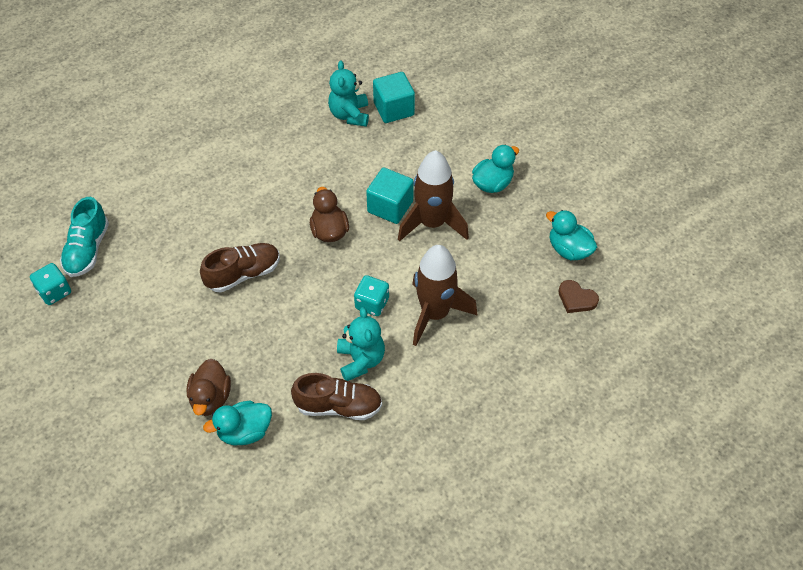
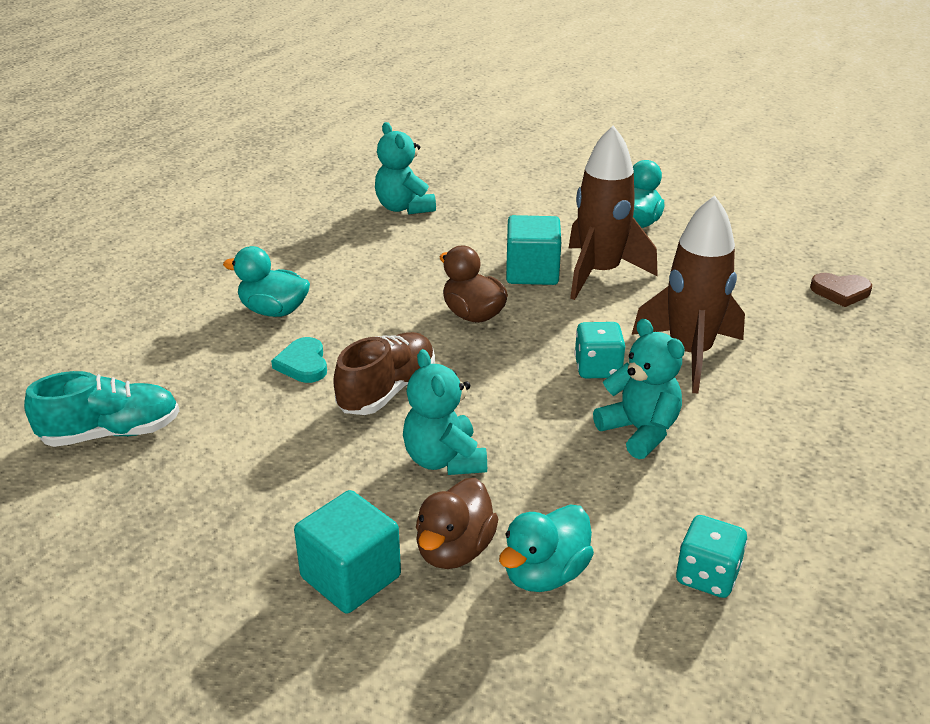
camera: 25 degrees left, 20 degrees down
(54, 292) = (83, 501): turquoise dice -> turquoise dice (707, 576)
(87, 249) = (111, 433): turquoise shoe -> turquoise shoe turned 90 degrees counterclockwise
(210, 235) = (303, 364): none -> turquoise heart
(211, 398) = (454, 550): brown duck -> brown duck turned 45 degrees clockwise
(242, 337) = (444, 460): none -> turquoise teddy bear
(338, 406) = (658, 492): brown shoe -> none
(393, 109) = (455, 191): turquoise cube -> turquoise cube (351, 577)
(569, 249) = (783, 253): turquoise duck -> turquoise duck (274, 311)

